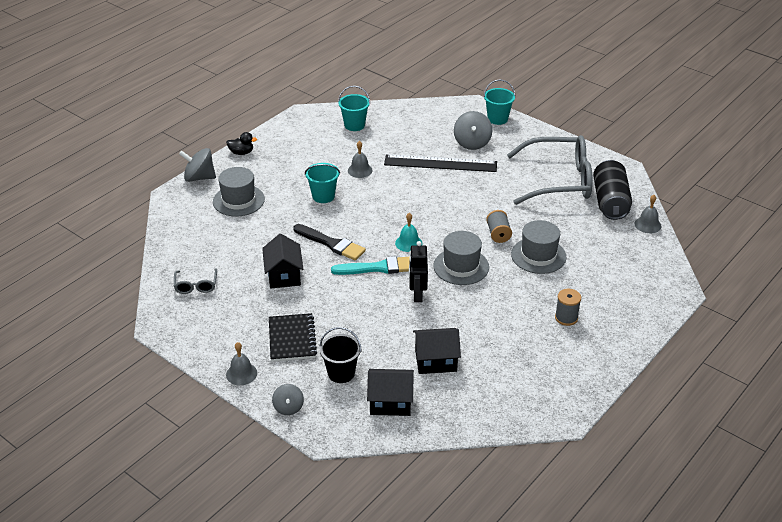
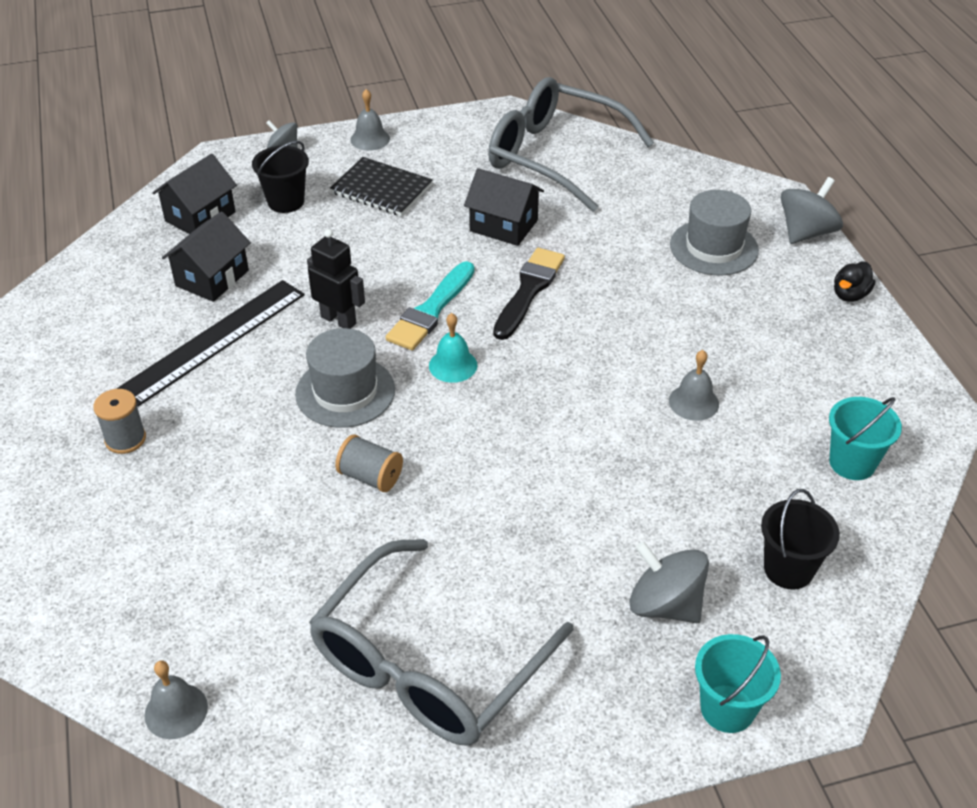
camera: 125 degrees right, 5 degrees up
(196, 286) = (554, 156): grey glasses -> grey glasses, size x2.39
(323, 196) = (653, 331): turquoise bucket -> none
(331, 243) = (528, 291): black brush -> black brush turned 135 degrees clockwise
(425, 124) = (788, 569): none -> black bucket
(440, 163) = (631, 516): black ruler -> black ruler (214, 341)
(538, 255) = (272, 493): grey hat -> none
(610, 201) = (293, 701): black can -> none

